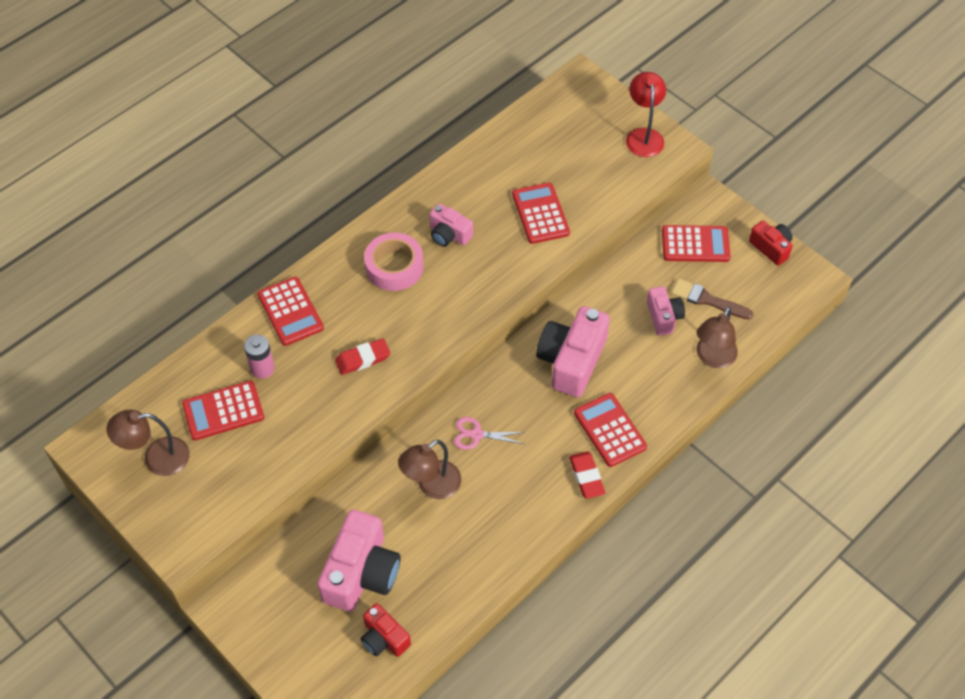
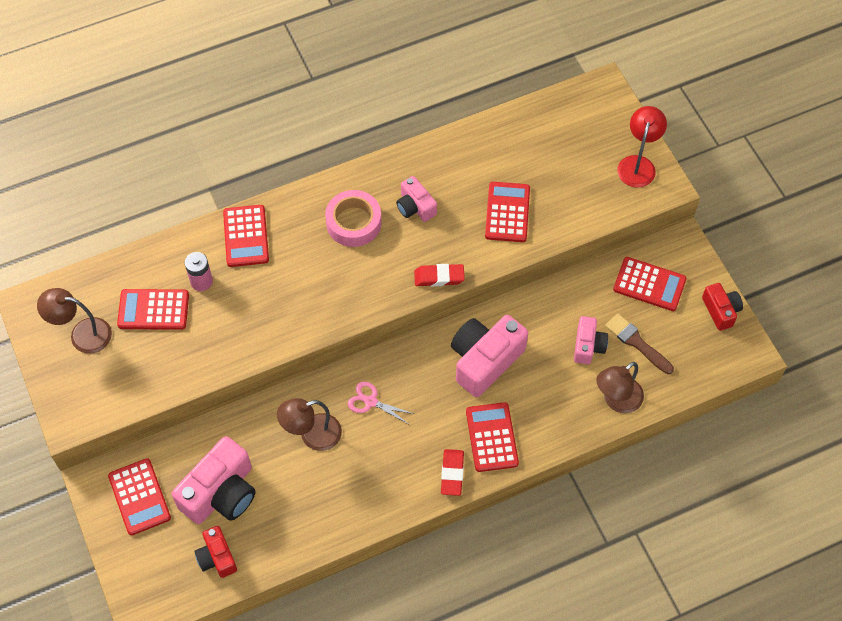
camera: 20 degrees right, 5 degrees up
(277, 606) = (139, 497): none -> red calculator
(363, 359) = (291, 301): red eraser -> red eraser (439, 277)

